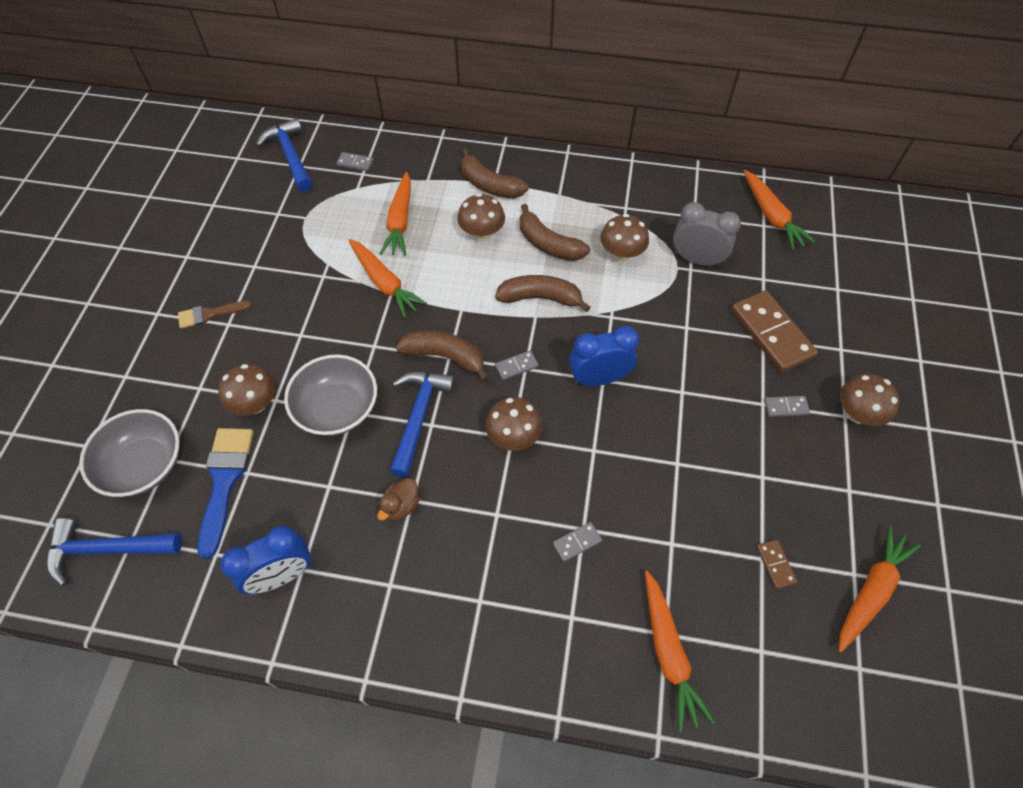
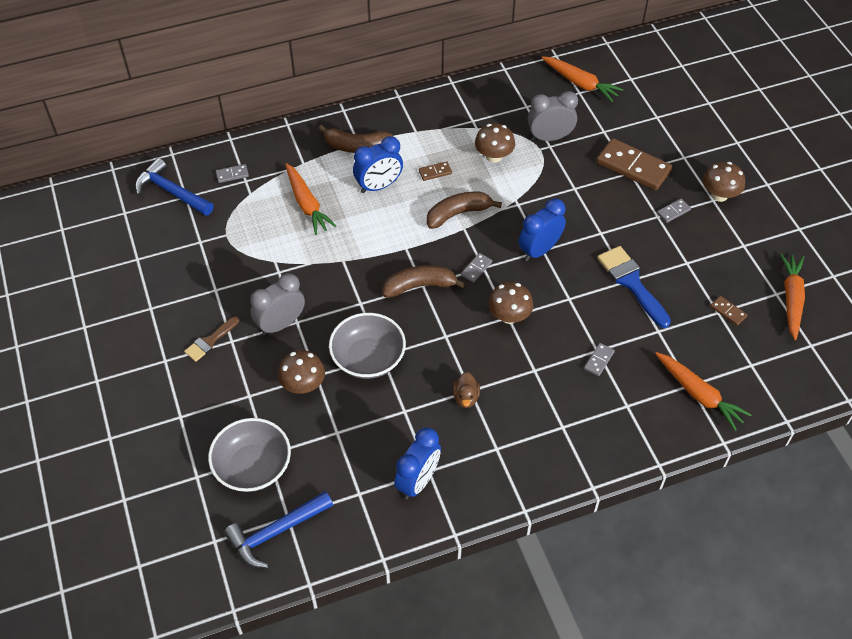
camera: 30 degrees left, 5 degrees down
(225, 481) = (325, 446): blue brush -> blue brush (631, 283)
(284, 330) = (281, 324): none -> grey clock
(384, 283) = (332, 255): orange carrot -> none
(418, 417) = (432, 335): blue hammer -> none
(482, 233) = (379, 186): brown mushroom -> blue clock
(548, 244) = (435, 172): brown banana -> brown domino

